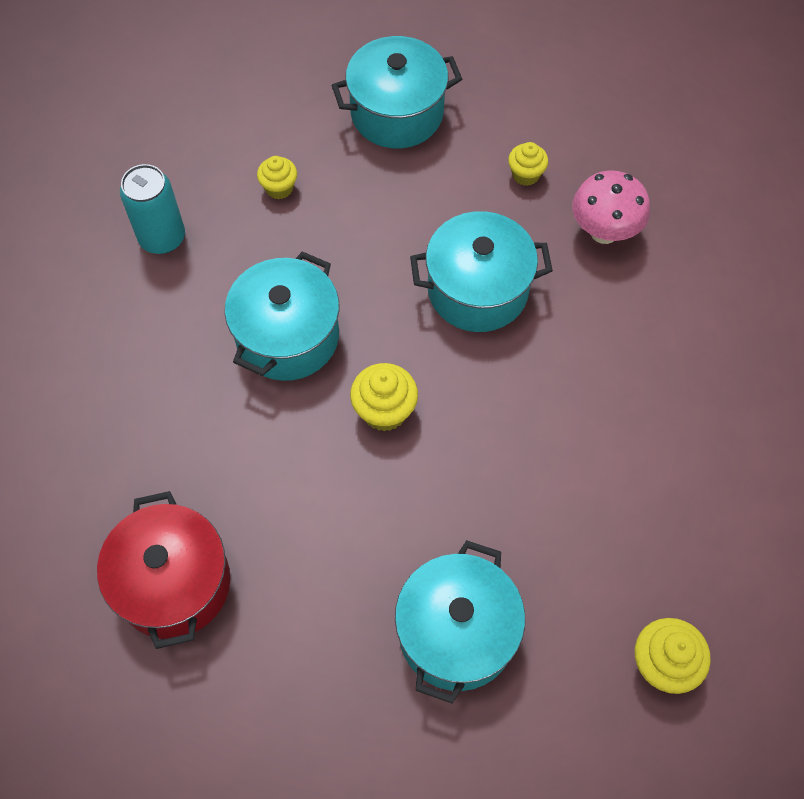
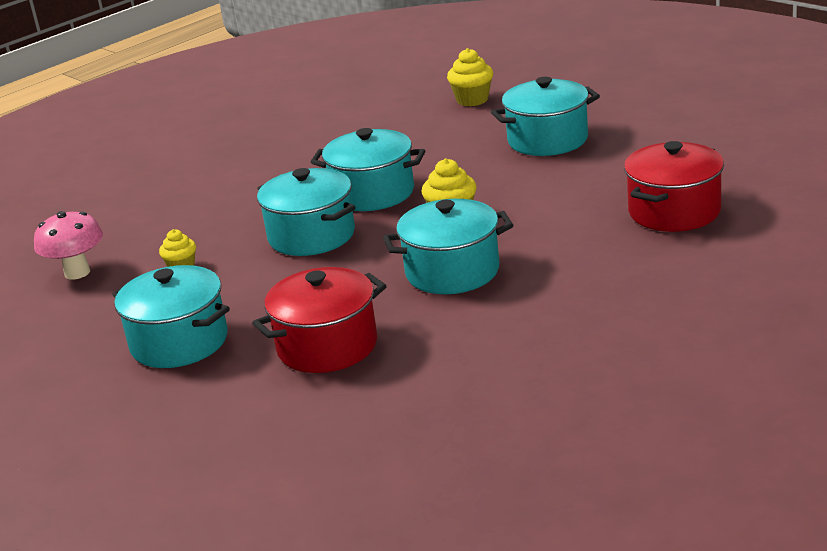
camera: 125 degrees left, 35 degrees down
(162, 238) = (450, 364): turquoise can -> none
(279, 188) = (327, 346): yellow cupcake -> red pot
(513, 390) = (373, 193): none -> turquoise pot
(604, 231) = (201, 223): pink mushroom -> pink mushroom (77, 272)

